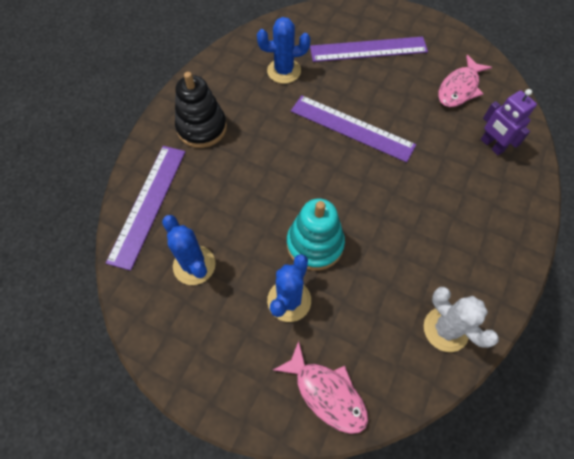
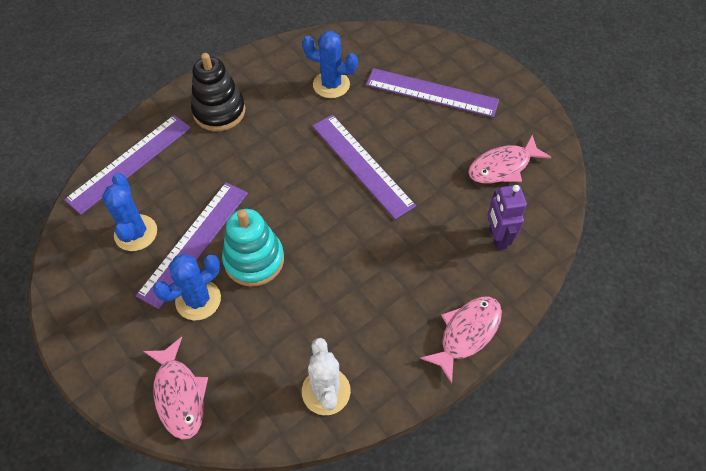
camera: 25 degrees right, 5 degrees down
(252, 251) = (194, 242): none -> purple ruler
(519, 231) = (466, 333): none -> pink fish

